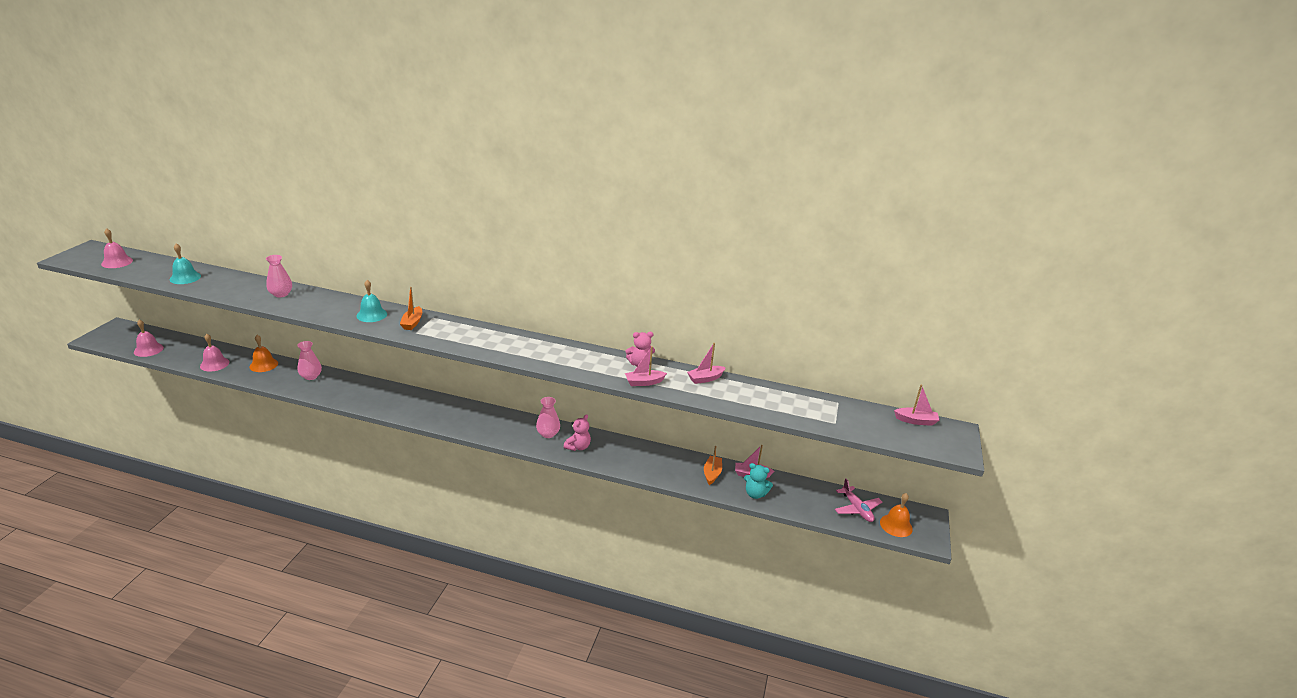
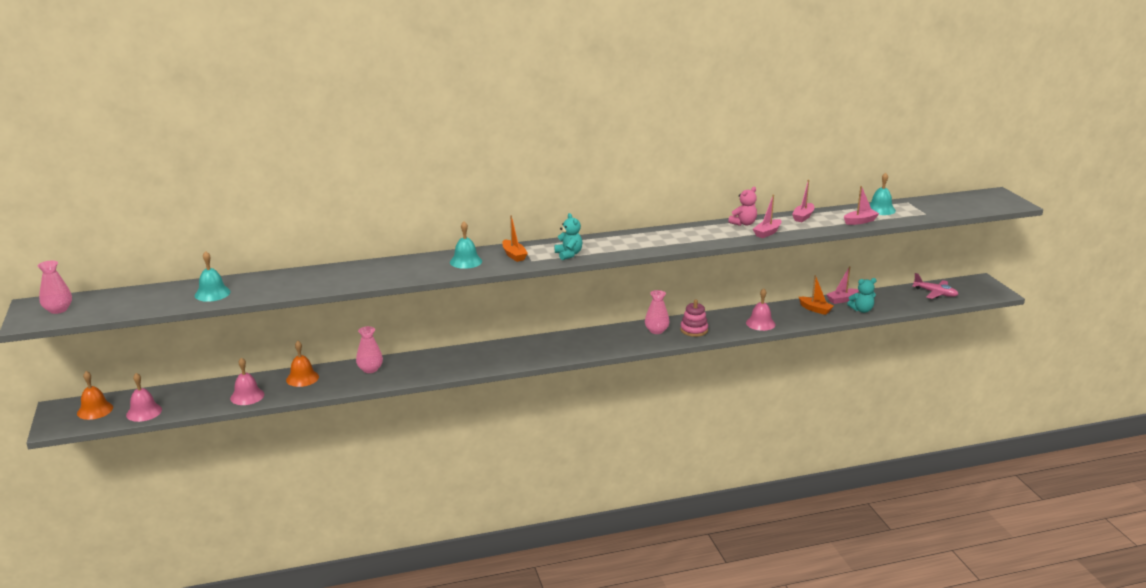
camera: 30 degrees left, 5 degrees down
(117, 262) = (100, 306): pink bell -> pink bell (760, 323)
(281, 294) = (345, 274): pink vase -> pink vase (58, 310)
(450, 338) = (568, 254): none -> turquoise teddy bear
(578, 447) = (694, 330): pink teddy bear -> pink stacking toy
(712, 474) = (815, 309): orange boat -> orange boat turned 150 degrees clockwise
(795, 400) = (880, 209): none -> turquoise bell
(896, 525) = (970, 293): orange bell -> orange bell (95, 410)
(916, 421) = (967, 196): pink boat -> pink boat (860, 221)

